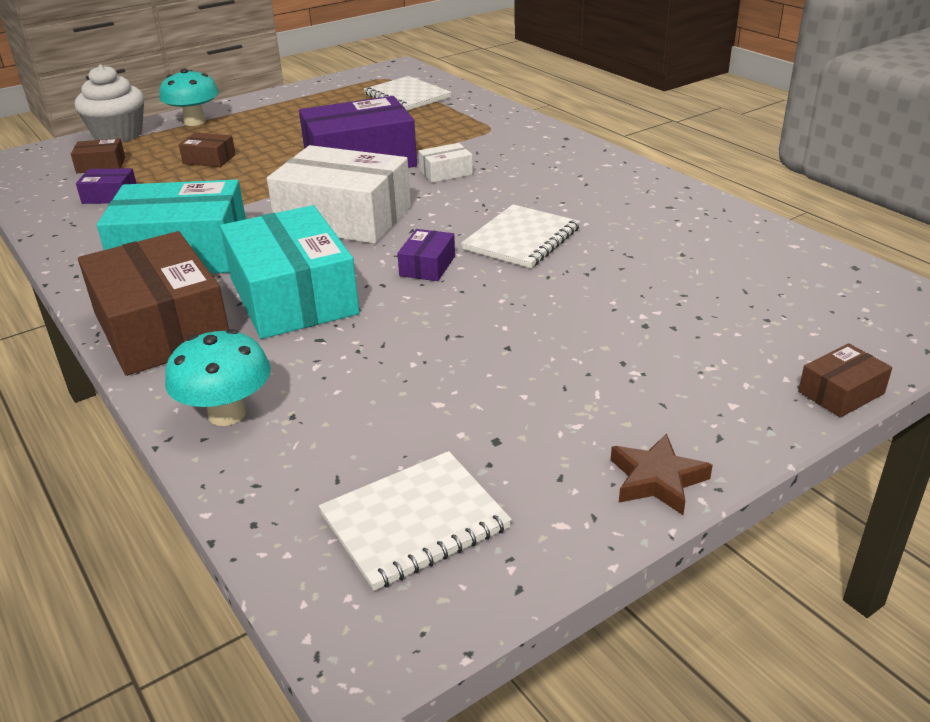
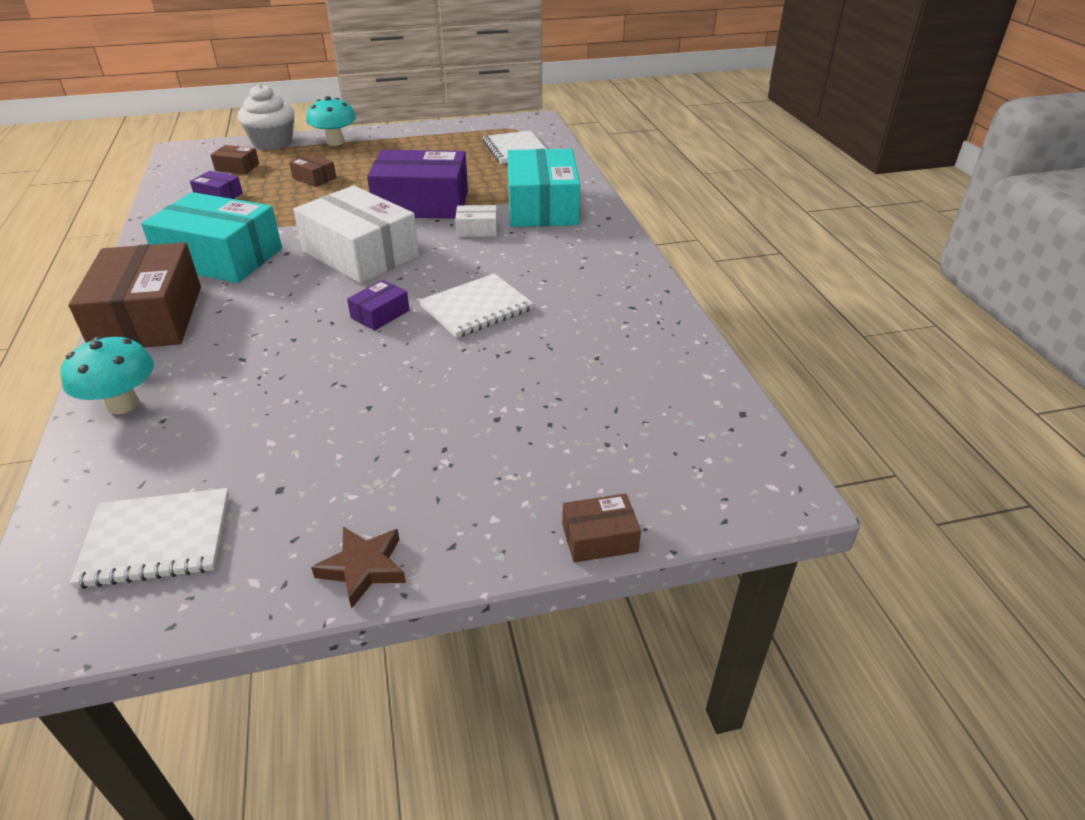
camera: 20 degrees right, 5 degrees up
(293, 296) = (259, 315): turquoise box -> turquoise box (542, 207)

